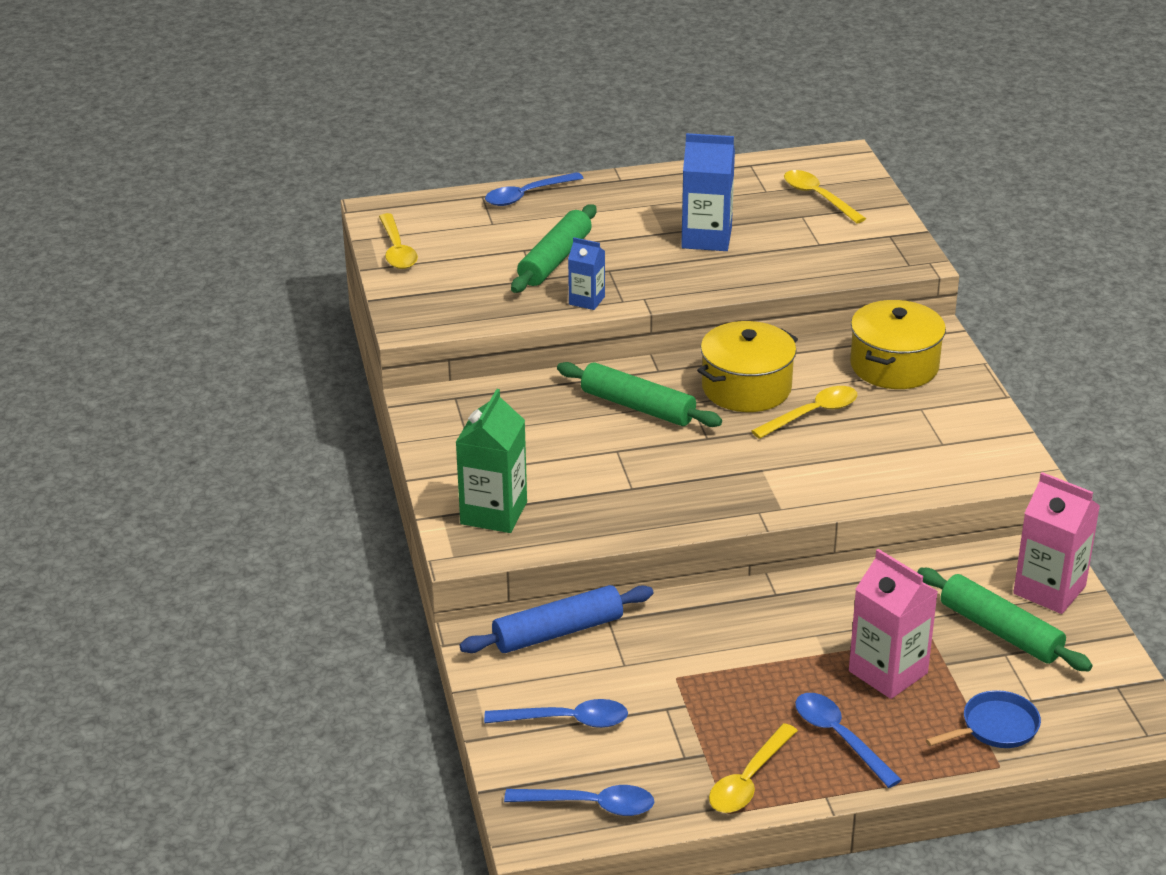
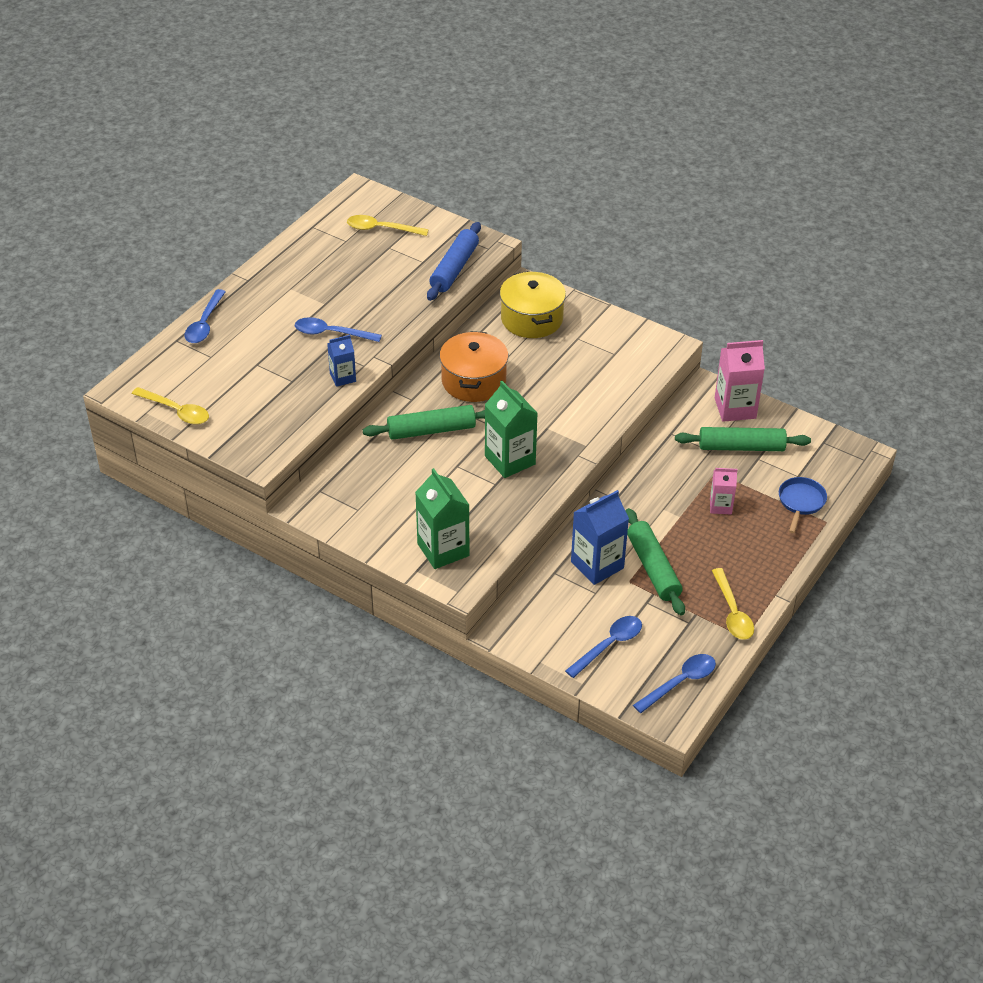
camera: 45 degrees left, 10 degrees up
(555, 260) = (285, 360): green rolling pin -> green rolling pin (653, 568)
(558, 632) = (538, 598): blue rolling pin -> blue rolling pin (454, 268)
(678, 476) = (510, 460): none -> green carton
(706, 238) = (355, 293): blue carton -> blue carton (597, 565)
(746, 388) = (473, 381): yellow pot -> orange pot
(812, 414) = (528, 376): yellow spoon -> none
(839, 737) = (743, 558): blue spoon -> blue spoon (331, 333)
(888, 672) = (720, 506): pink carton -> pink carton, size x0.58

